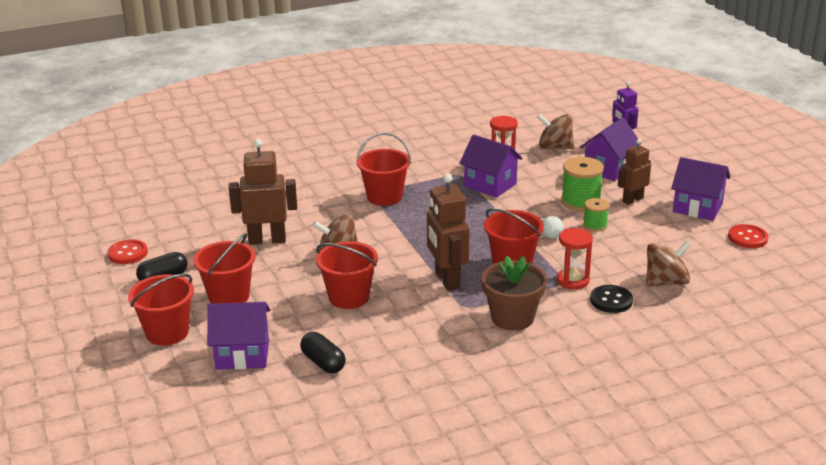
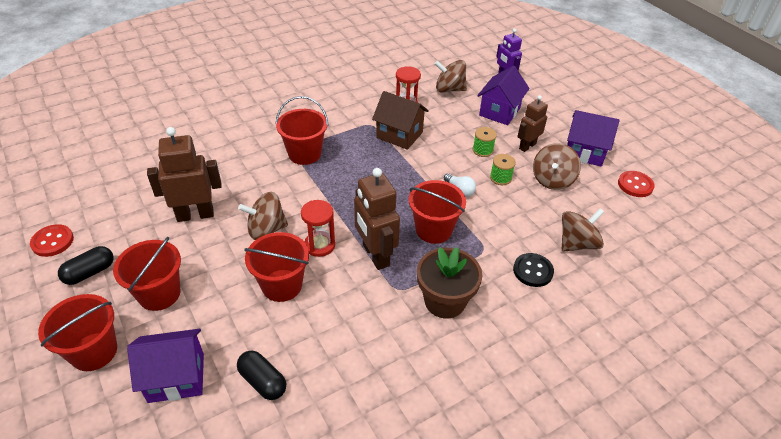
camera: 10 degrees left, 15 degrees up
(490, 185) = (399, 135): purple house -> brown house
(572, 280) = (493, 248): red hourglass -> red hourglass (320, 245)
(580, 201) = (482, 150): green spool -> green spool, size x0.59
(653, 229) = (552, 180): none -> brown spinning top

